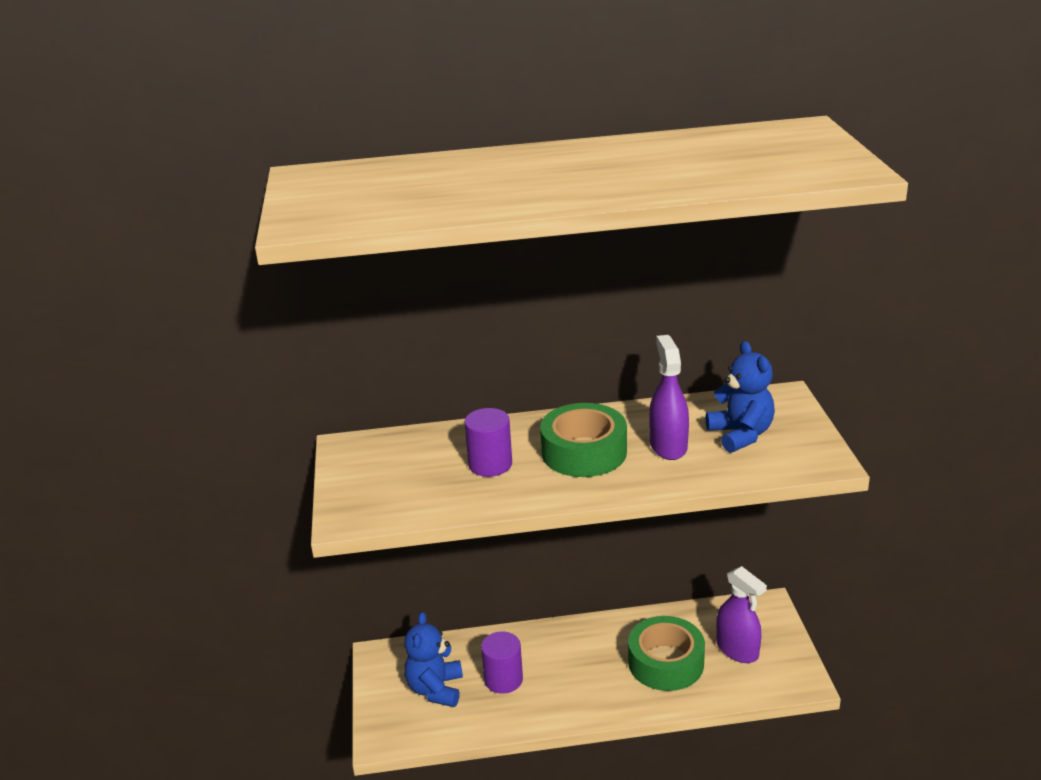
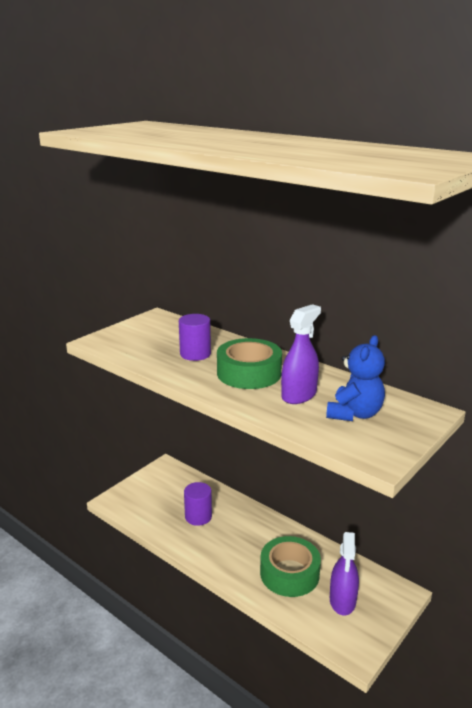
camera: 45 degrees right, 5 degrees down
(435, 689) = (164, 497): blue teddy bear -> none

